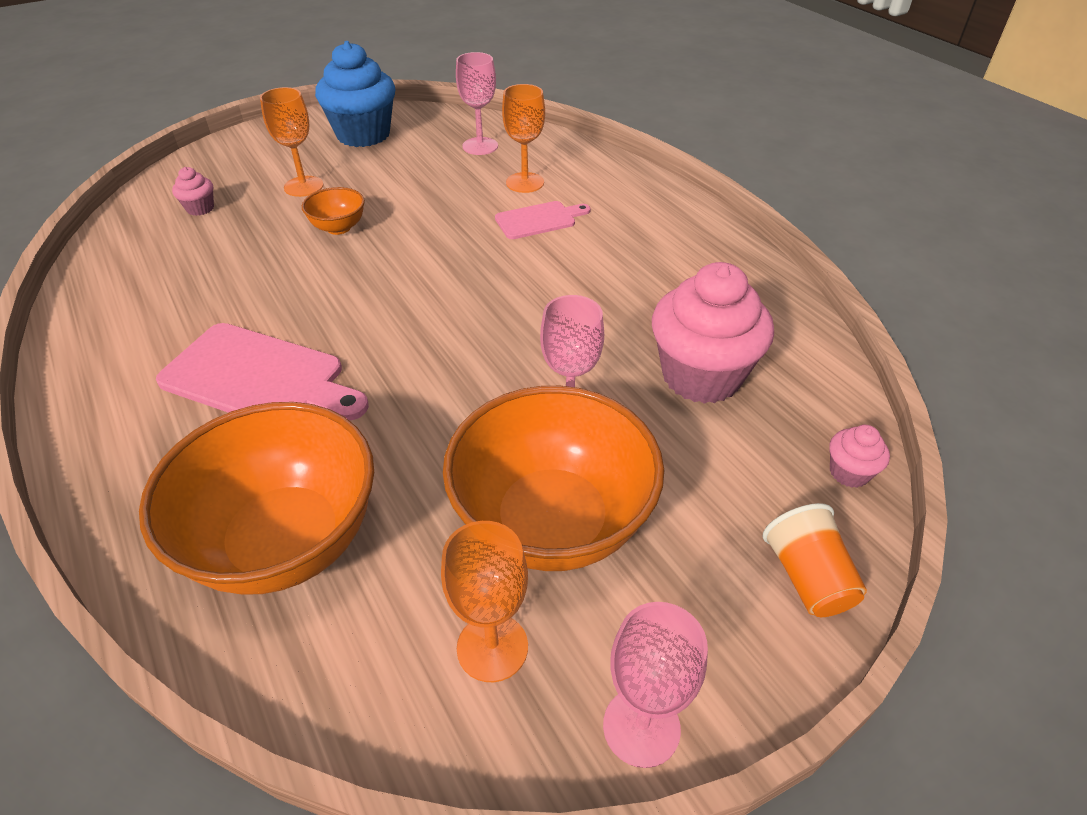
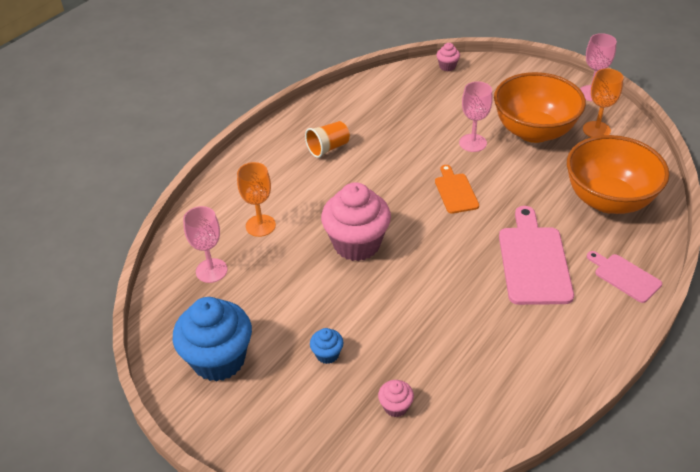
camera: 110 degrees left, 0 degrees up
(303, 186) = (327, 354): orange goblet -> blue cupcake
(338, 228) = (373, 301): orange bowl -> none
(463, 351) = (455, 191): none -> orange cutting board
(539, 220) = (308, 203): pink cutting board -> pink cutting board (625, 276)
(701, 376) = (417, 111): pink cupcake -> pink cupcake (357, 244)
(807, 578) = (506, 70): orange cup -> orange cup (328, 148)

